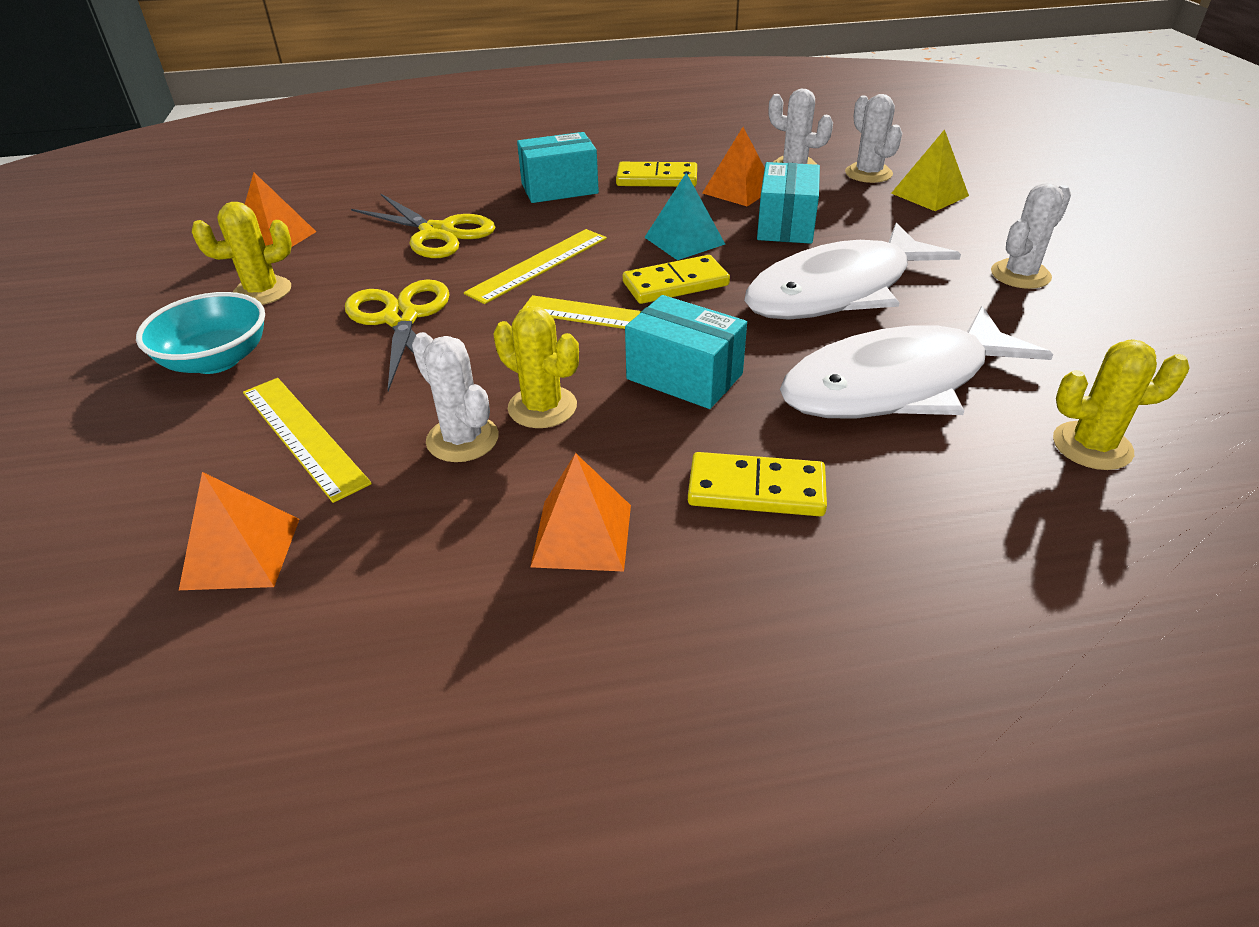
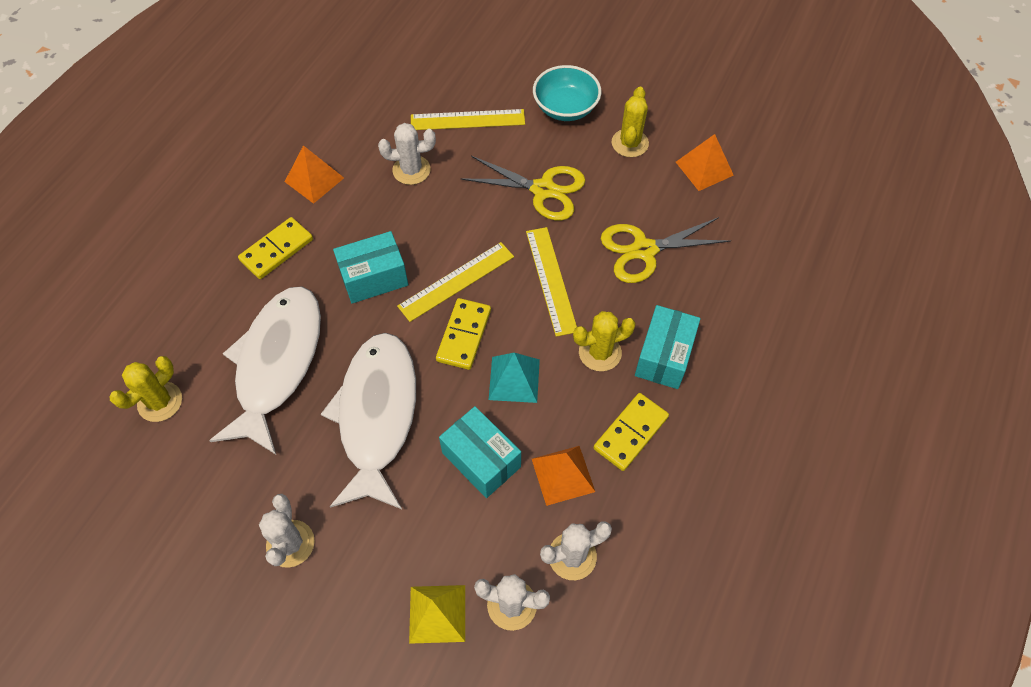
camera: 125 degrees right, 20 degrees up
(241, 553) = (407, 83): orange pyramid -> none
(542, 407) = (406, 208): yellow cactus -> yellow cactus (600, 352)

